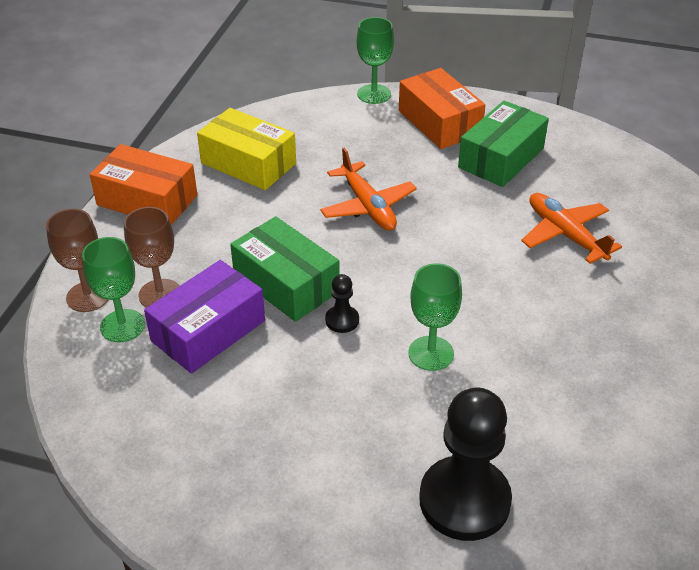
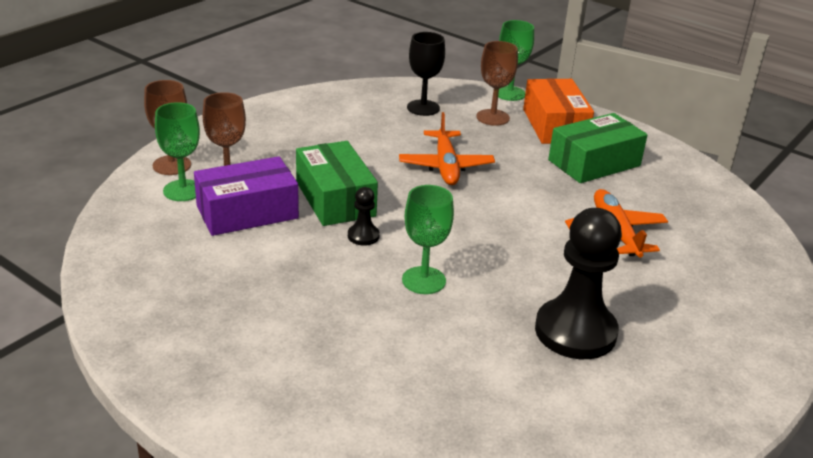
camera: 20 degrees right, 10 degrees down
(147, 200) = (265, 117): orange box -> none
(248, 163) = (365, 113): yellow box -> none
(301, 138) = (423, 108): none -> black goblet
(376, 130) = (492, 117): none -> brown goblet
(464, 500) = (373, 392): black pawn -> black pawn (575, 332)

